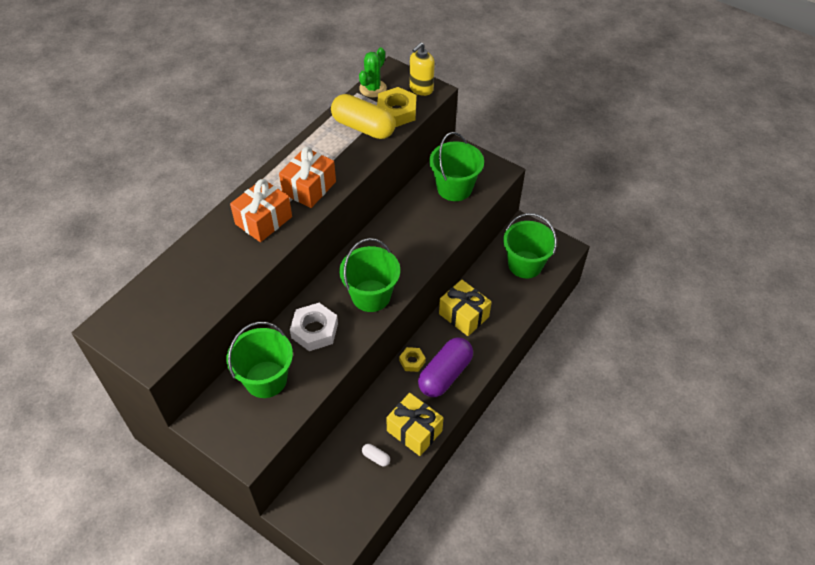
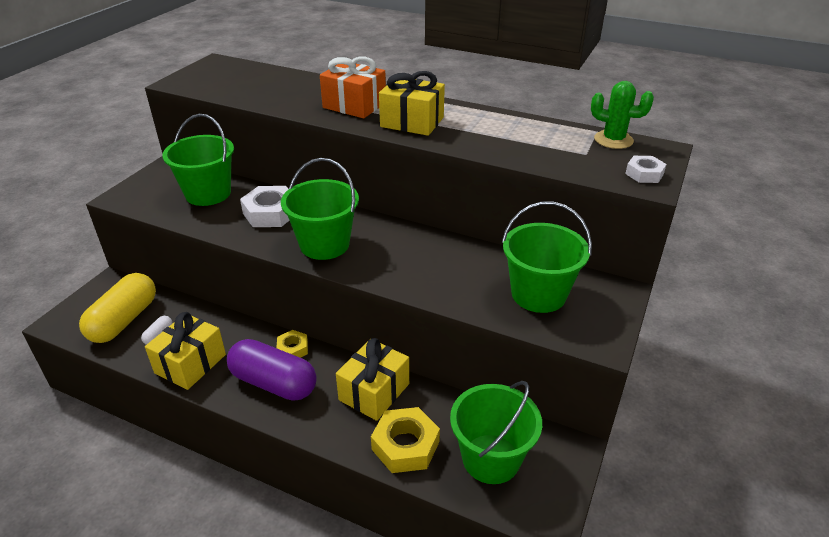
camera: 80 degrees right, 15 degrees down
(309, 188) = (412, 122): orange gift -> yellow gift
(363, 127) = (534, 142): yellow capsule -> yellow capsule (124, 320)
(396, 112) = (580, 160): yellow nut -> yellow nut (405, 445)
(421, 89) = (644, 174): yellow soap dispenser -> white nut

